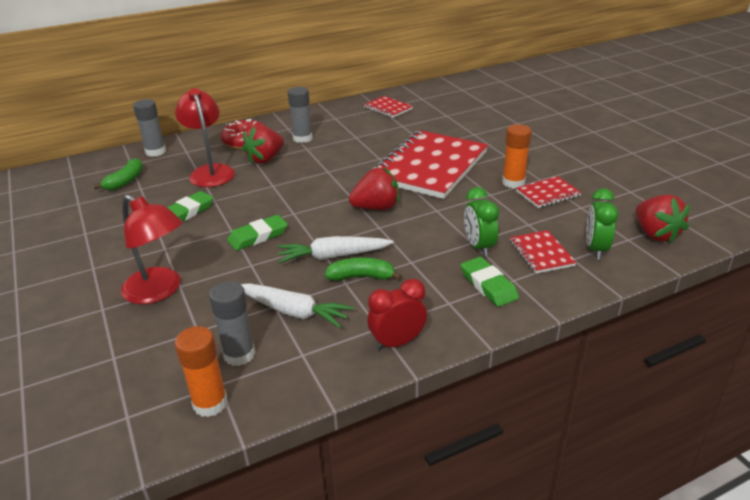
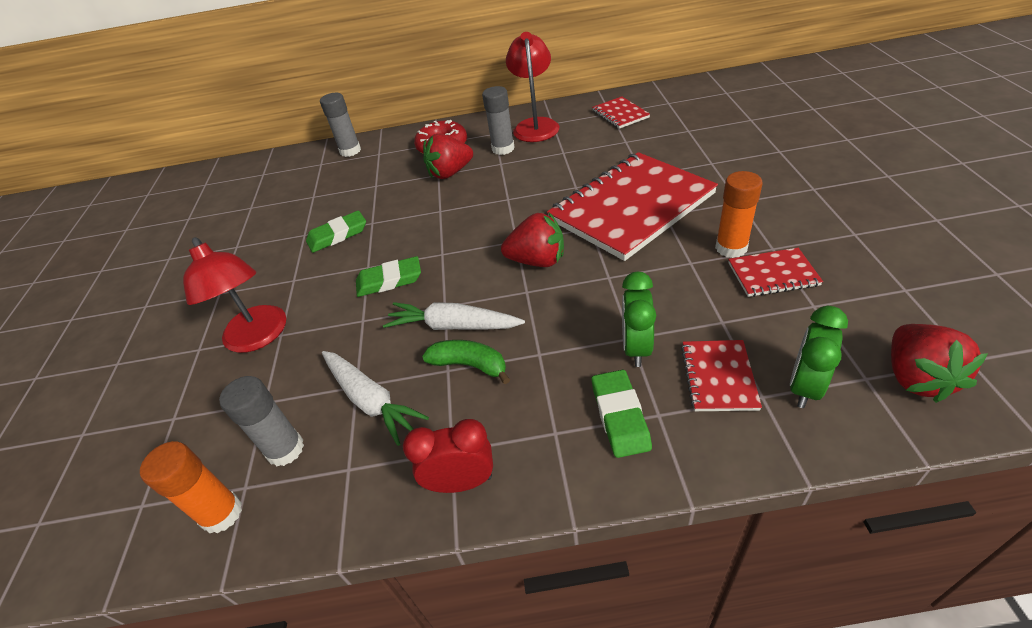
camera: 25 degrees right, 10 degrees up
(125, 181) = (304, 185): green banana -> none
(210, 171) = (387, 183): red lamp -> red lamp (535, 125)

